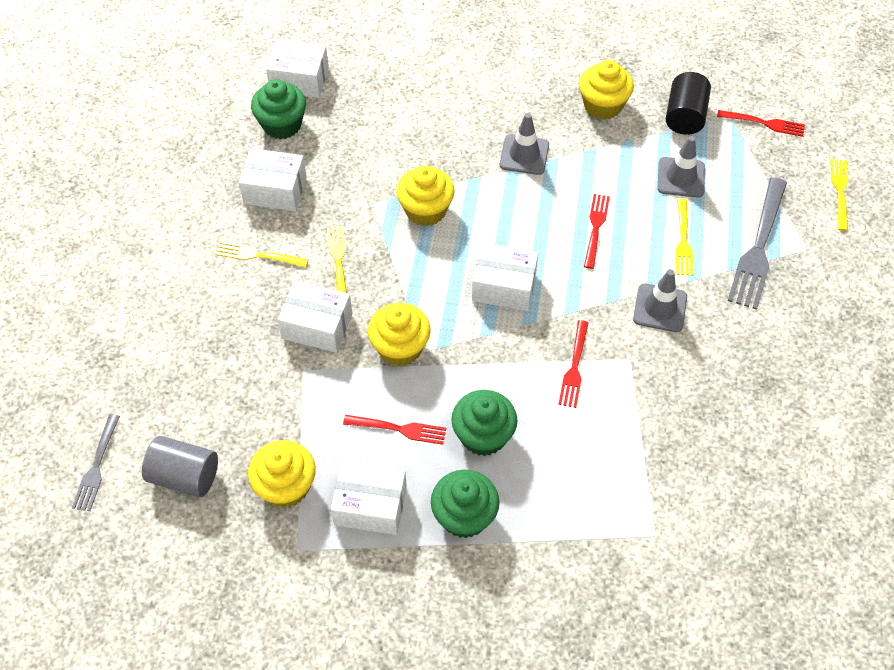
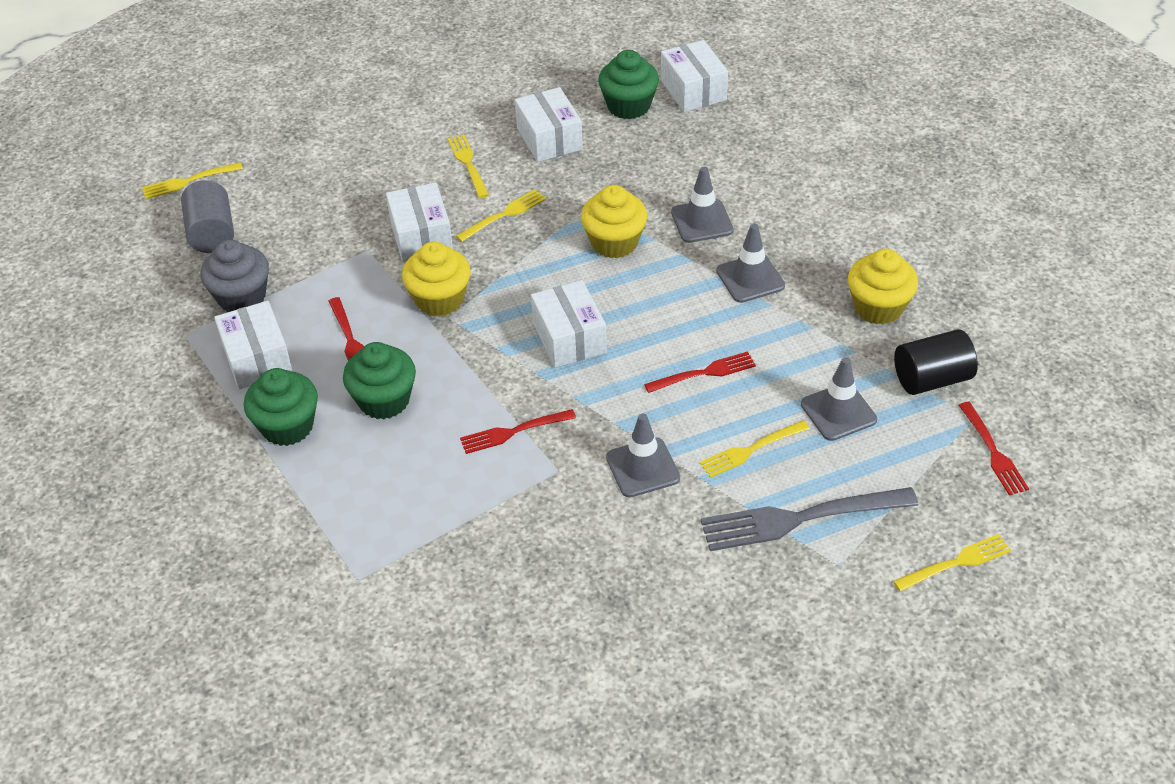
camera: 60 degrees right, 10 degrees down
(96, 466) = (188, 181): grey fork -> yellow fork
(286, 486) = (242, 297): yellow cupcake -> grey cupcake
(445, 150) = (702, 221): none -> grey traffic cone

